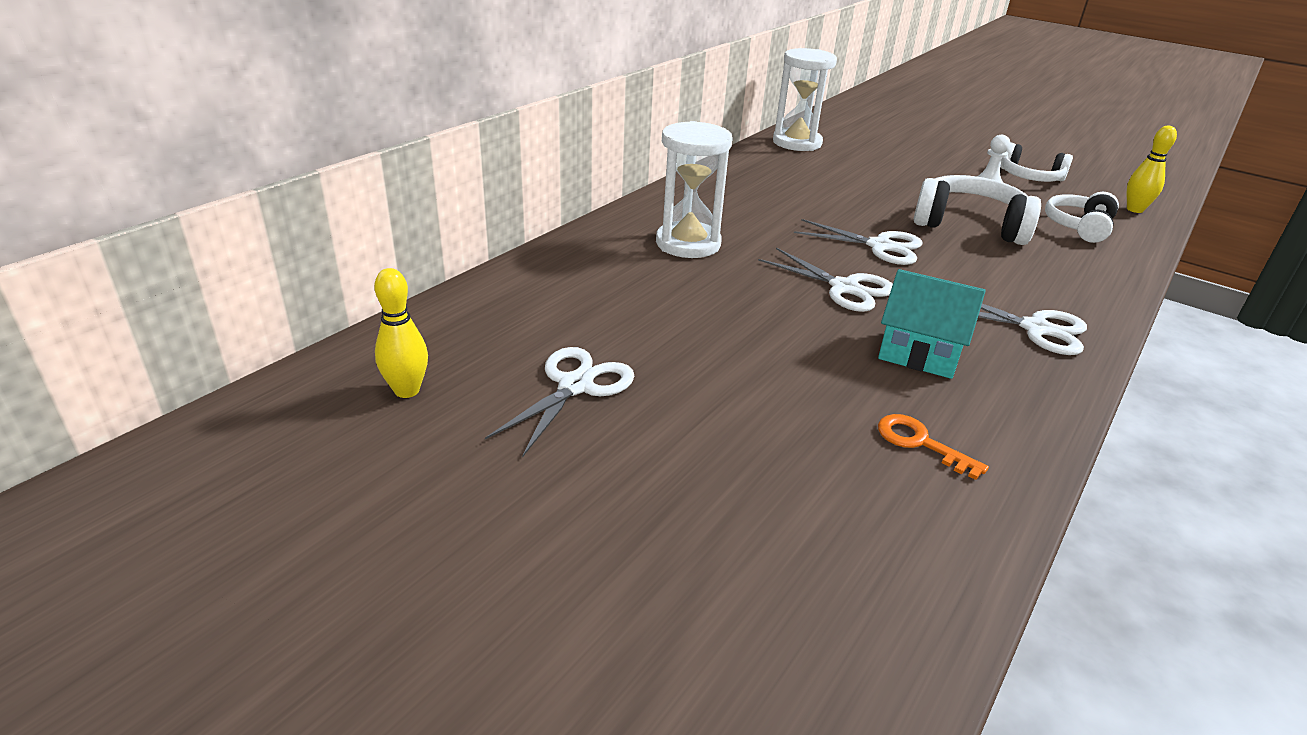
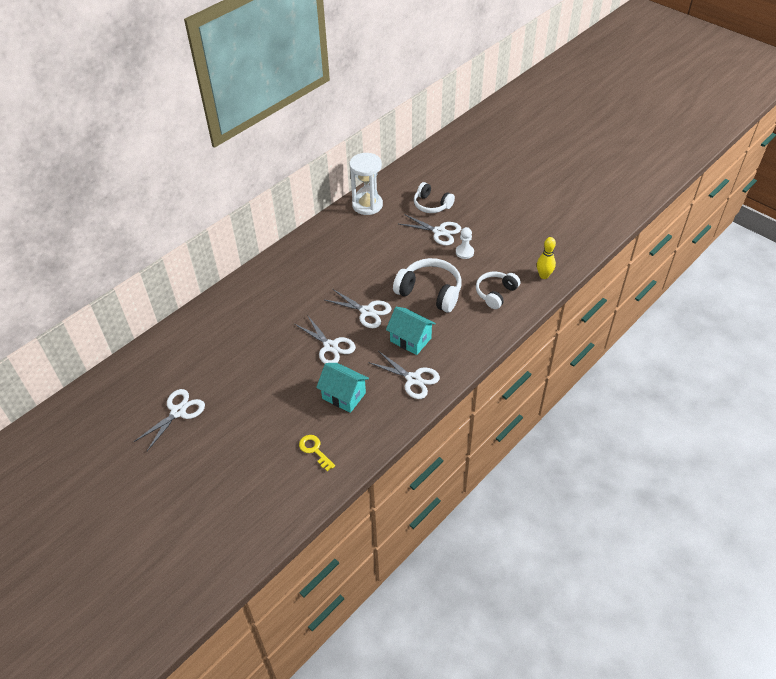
camera: 10 degrees right, 15 degrees up
(407, 390) = (107, 412): yellow bowling pin -> none
(688, 244) = (263, 309): white hourglass -> none
(920, 443) = (315, 450): orange key -> yellow key
(929, 167) = (439, 232): none -> white scissors
(985, 278) = (410, 340): none -> turquoise house
(1030, 177) = (499, 242): white headphones -> white headphones (432, 205)

